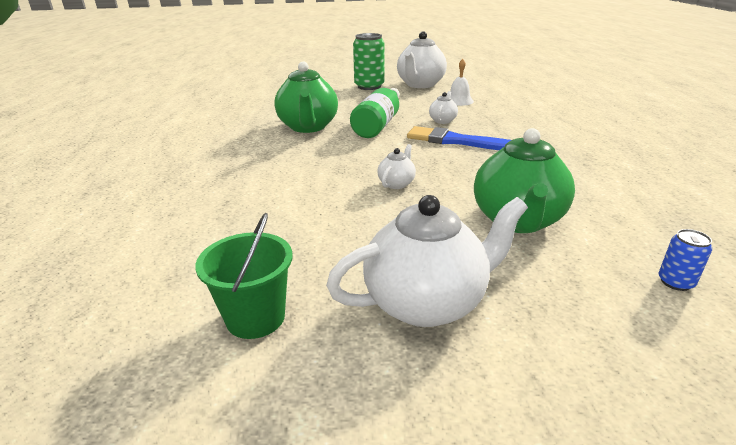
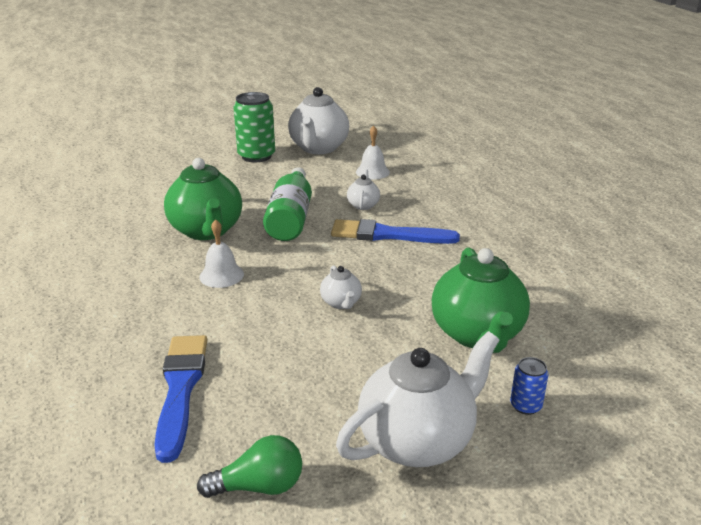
camera: 15 degrees left, 0 degrees up
(229, 229) = (181, 389): none -> blue brush
(255, 317) = (259, 486): green bucket -> green light bulb
(305, 155) = (221, 275): none -> white bell
(396, 183) = (341, 303): white teapot -> white teapot turned 150 degrees clockwise
(675, 282) = (627, 382): blue can -> blue can (525, 406)

